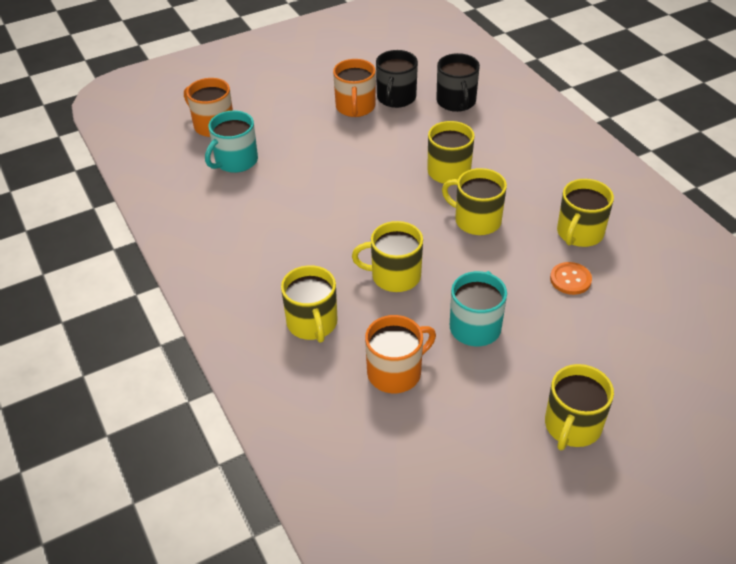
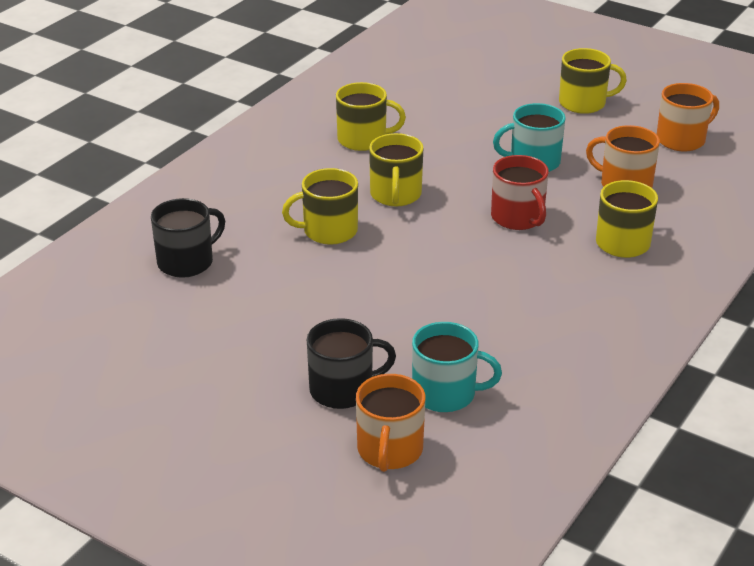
camera: 120 degrees left, 10 degrees down
(355, 107) = (254, 336): orange mug -> orange mug (682, 139)
(394, 276) = (518, 218): yellow mug -> red mug
(396, 98) = (209, 310): black mug -> black mug (343, 389)
(570, 279) = (430, 132): orange button -> none

